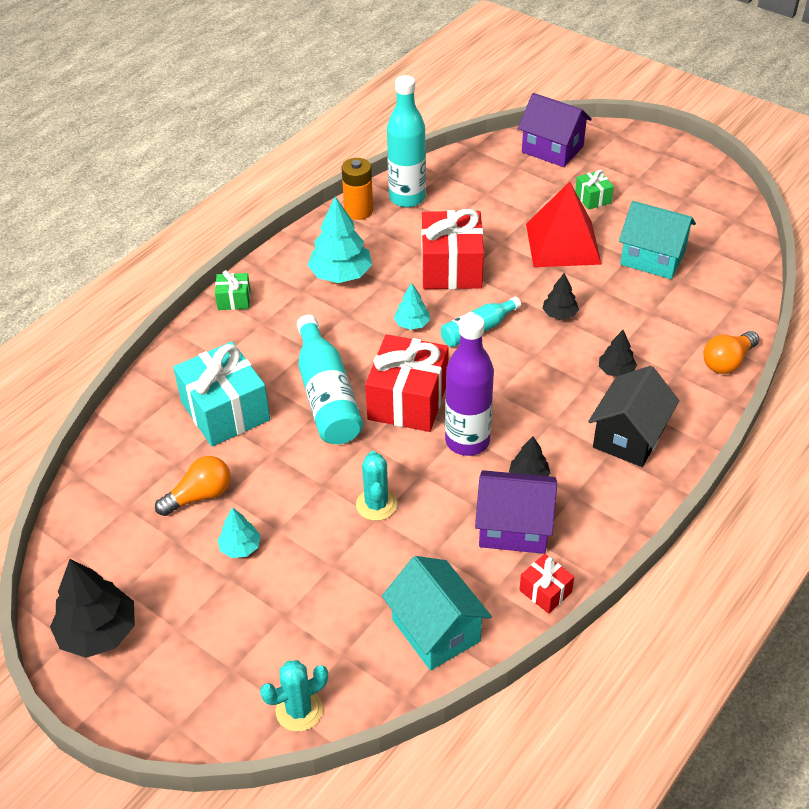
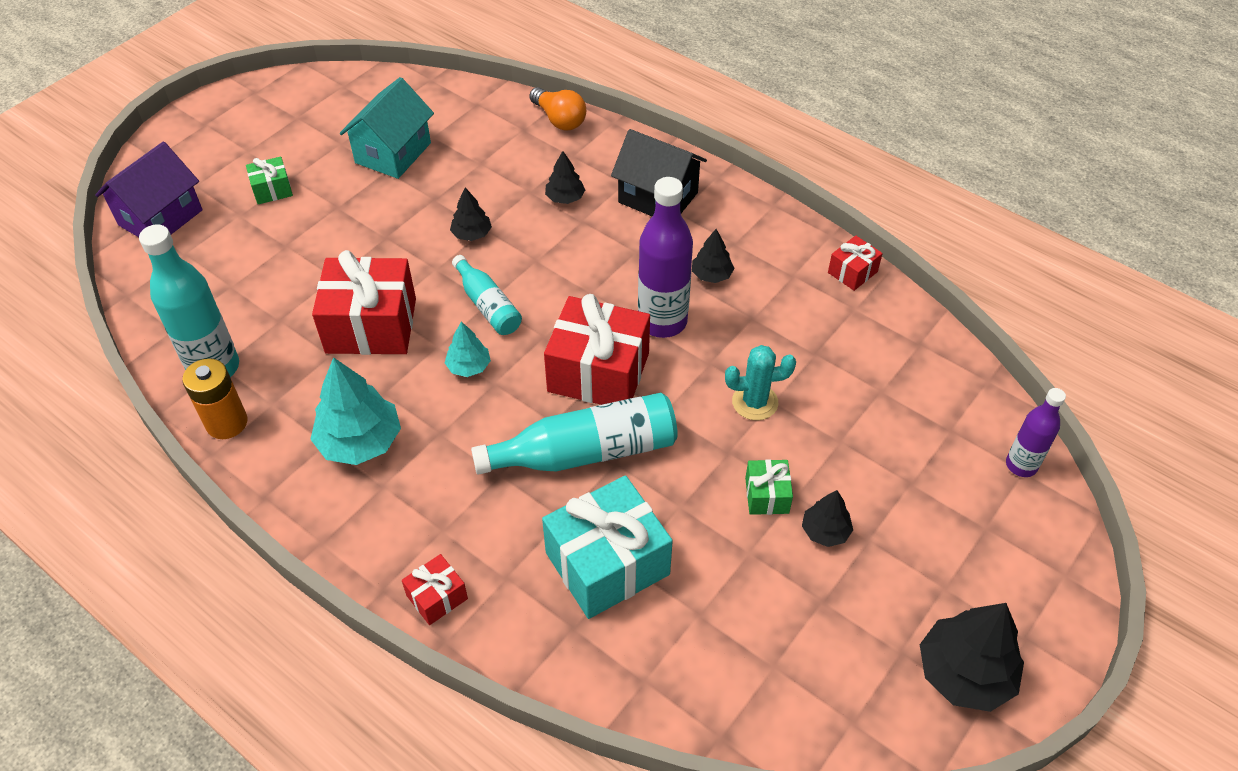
camera: 90 degrees left, 5 degrees up
(199, 496) = (751, 581): orange light bulb -> none
(209, 325) = (437, 597): none -> red gift
(234, 300) = (388, 569): green gift -> green gift (767, 495)
(240, 547) = (825, 531): turquoise tree -> black tree
(299, 710) = (1021, 465): turquoise cactus -> purple bottle
(436, 630) = (909, 355): turquoise house -> none
(514, 527) = (778, 290): purple house -> none
(562, 243) = (350, 222): red pyramid -> none

